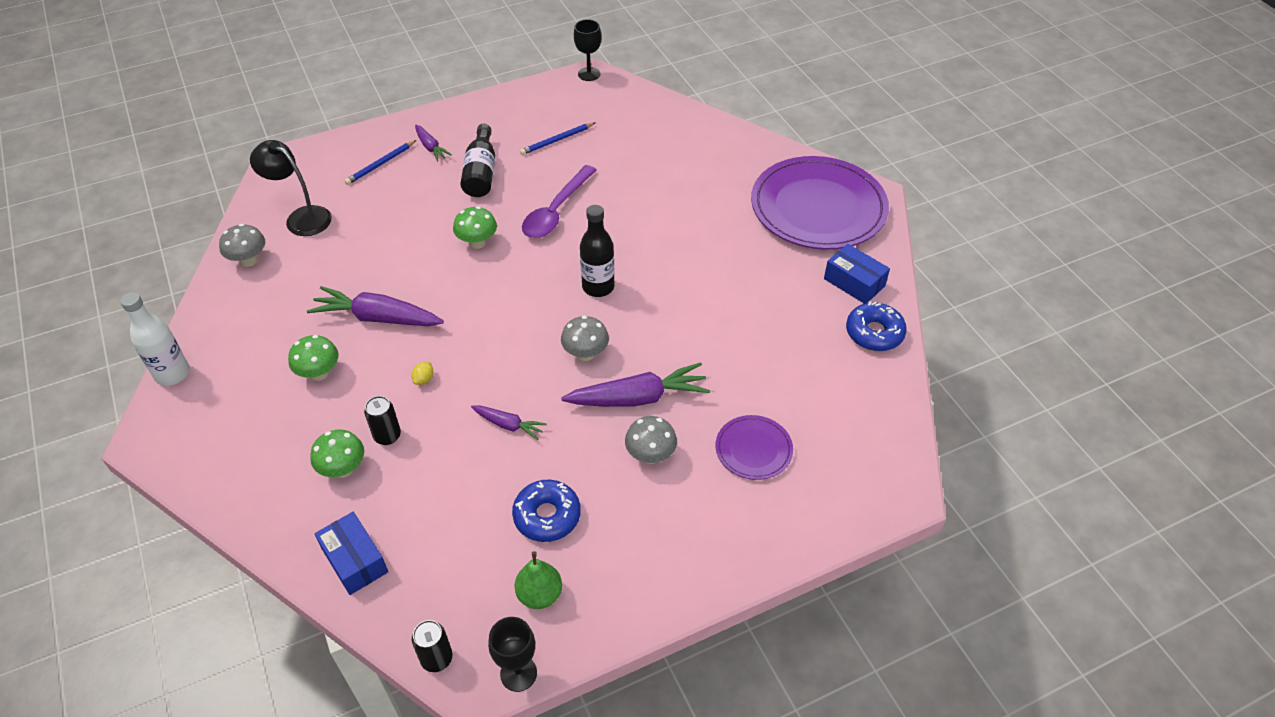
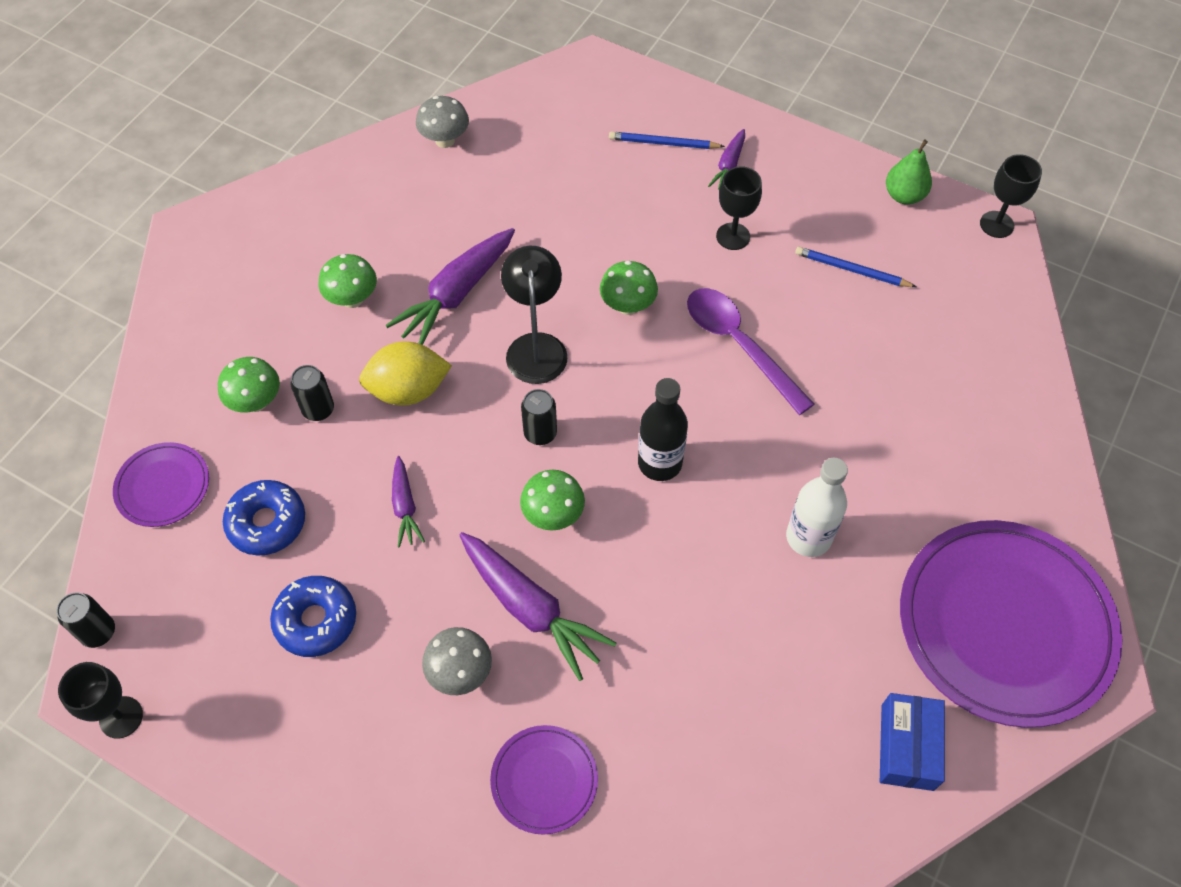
camera: 55 degrees right, 10 degrees up
(172, 374) = (271, 190): white bottle -> white bottle (808, 537)
(301, 217) = (533, 137): black lamp -> black lamp (536, 346)
(355, 560) = (163, 486): blue box -> purple plate
(377, 317) = (456, 294): purple carrot -> purple carrot turned 120 degrees counterclockwise
(424, 379) = (408, 390): yellow lemon -> yellow lemon, size x2.49
(481, 173) = (733, 236): black bottle -> black goblet
(523, 330) = (540, 433): none -> black can
(540, 594) = (219, 677): green pear -> green pear (904, 196)
(556, 211) = (739, 345): purple spoon -> purple spoon turned 60 degrees clockwise
(585, 354) = (553, 515): grey mushroom -> green mushroom
(874, 333) = (838, 822): blue donut -> blue donut (267, 523)

